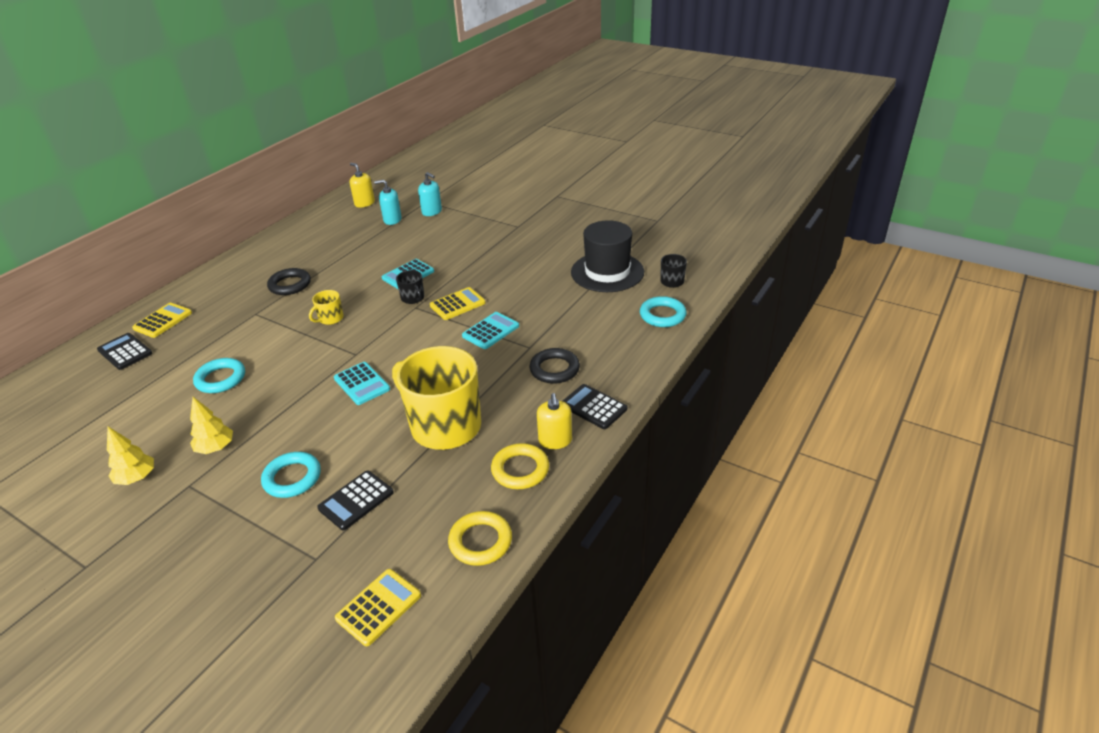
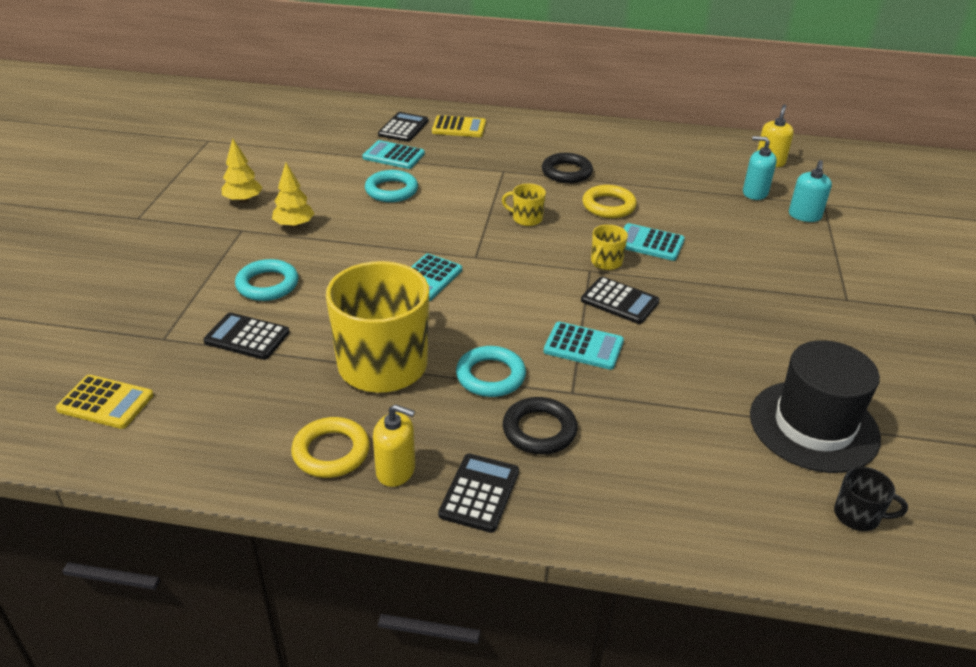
camera: 65 degrees right, 0 degrees up
(166, 367) = (393, 156): none -> turquoise calculator
(392, 220) = (755, 193): turquoise soap dispenser -> turquoise soap dispenser turned 45 degrees counterclockwise
(413, 298) = (606, 262): black mug -> yellow mug
(457, 304) = (619, 301): yellow calculator -> black calculator
(480, 541) = (206, 451): yellow ring -> yellow ring (608, 206)
(555, 440) = (396, 470): yellow soap dispenser -> yellow soap dispenser turned 135 degrees counterclockwise
(662, 315) = (749, 523): turquoise ring -> turquoise ring (490, 376)

